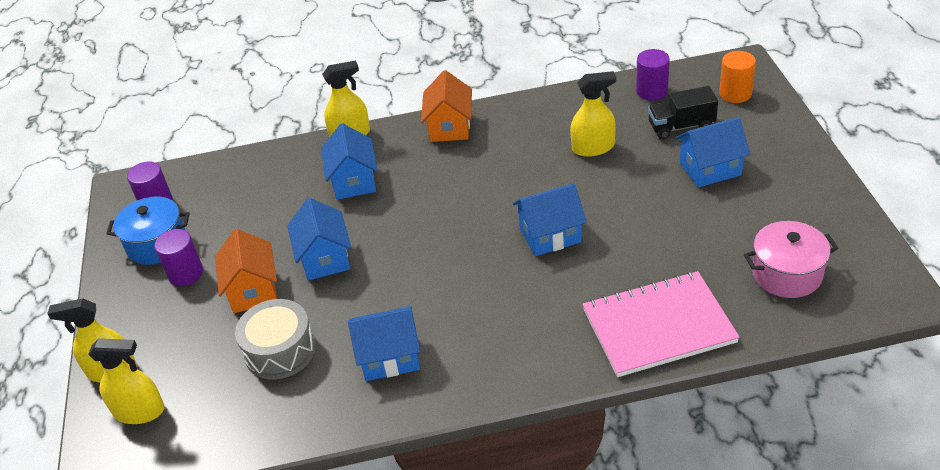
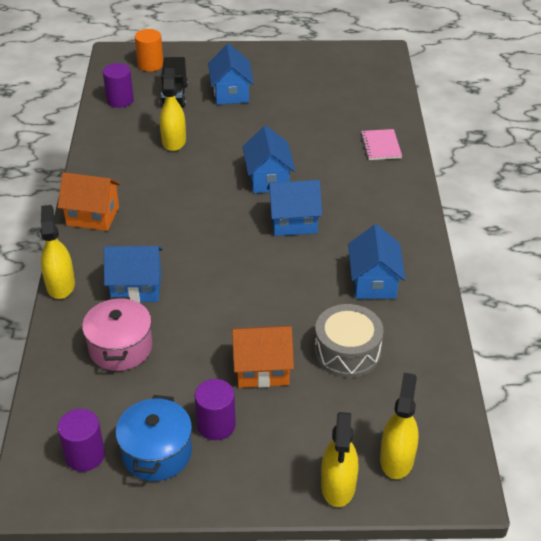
camera: 85 degrees left, 0 degrees up
(325, 258) = (239, 315): blue house -> blue house (293, 222)
(658, 326) = (381, 146): pink notebook -> pink notebook, size x0.49
(787, 274) = (350, 86): pink pot -> pink pot (120, 347)

